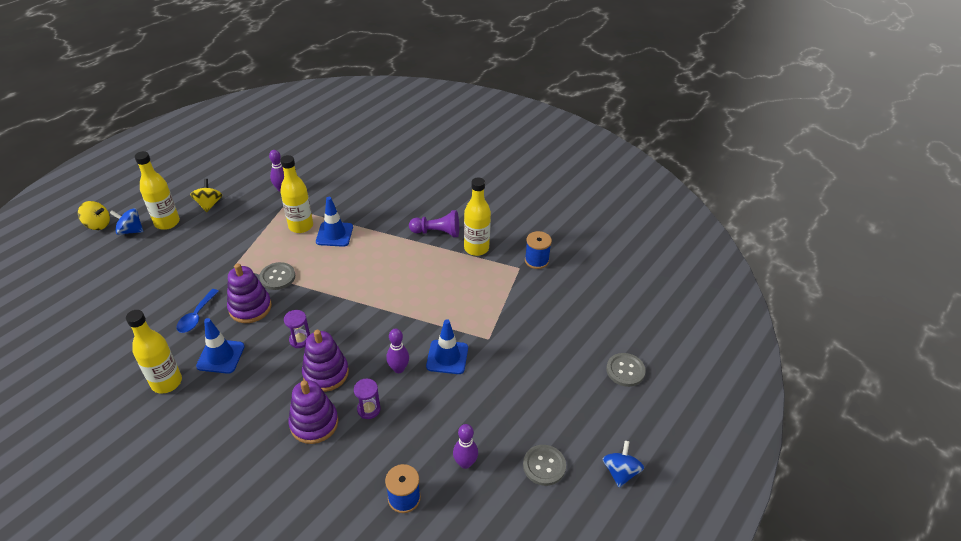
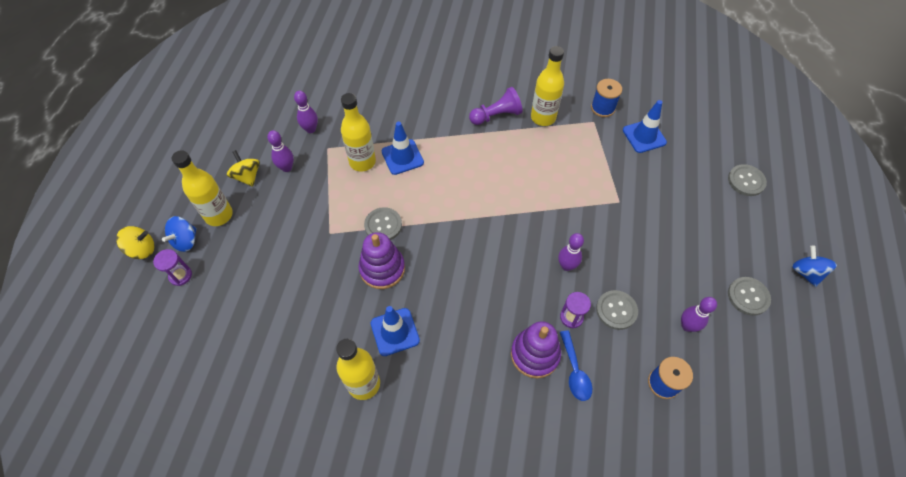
camera: 25 degrees left, 15 degrees up
(130, 231) = (186, 241): blue spinning top -> blue spinning top turned 45 degrees counterclockwise
(196, 316) = (336, 302): blue spoon -> blue spoon (574, 371)
(241, 209) = (286, 168): none -> purple bowling pin
(300, 340) = (457, 279): purple hourglass -> purple hourglass (180, 275)
(326, 373) = (506, 301): purple stacking toy -> none
(412, 421) = (616, 310): none -> grey button
(447, 357) = (599, 235): blue traffic cone -> blue traffic cone (644, 136)

